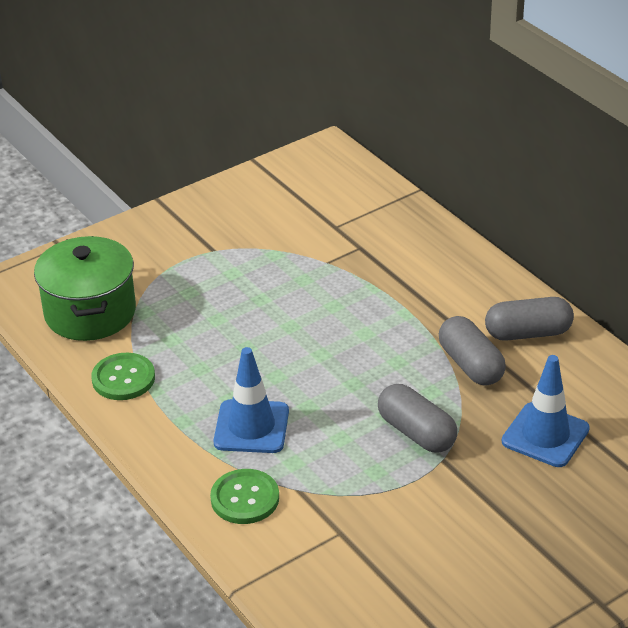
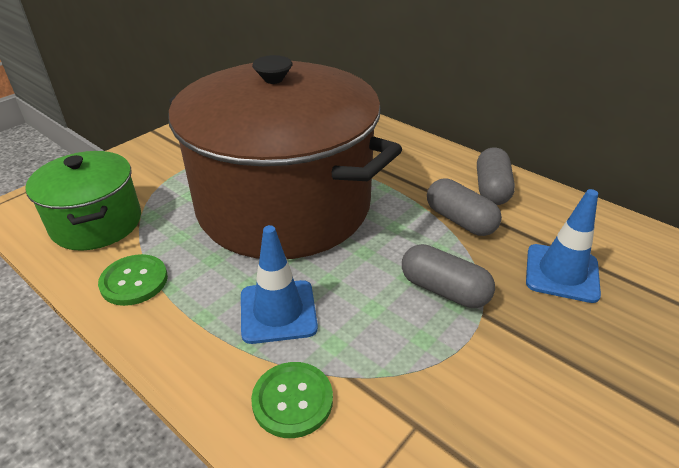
camera: 15 degrees left, 0 degrees up
(286, 320) = (284, 205): none -> brown pot
(528, 333) = (492, 189): grey capsule -> grey capsule turned 60 degrees counterclockwise

